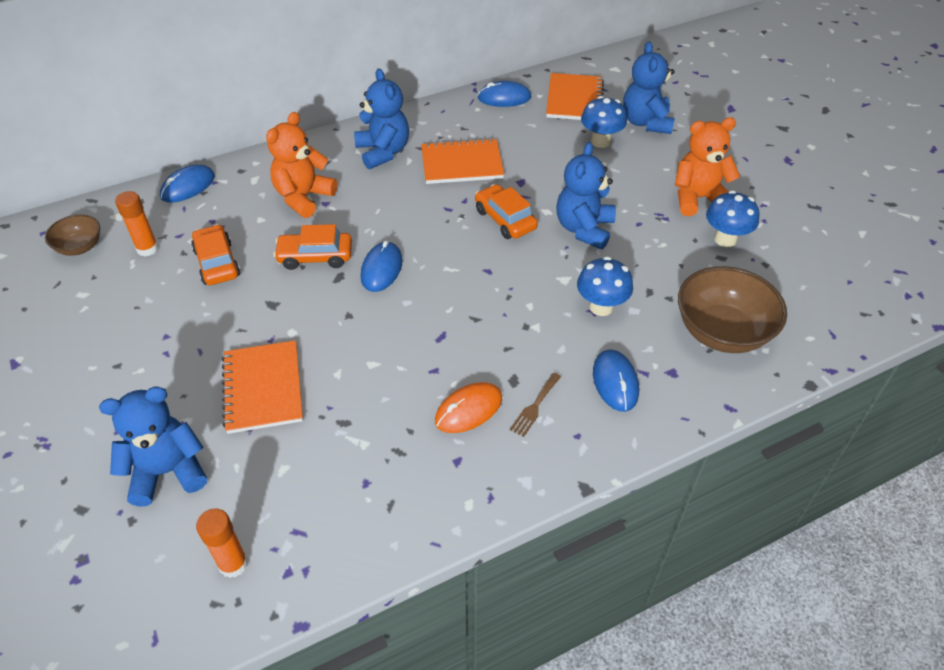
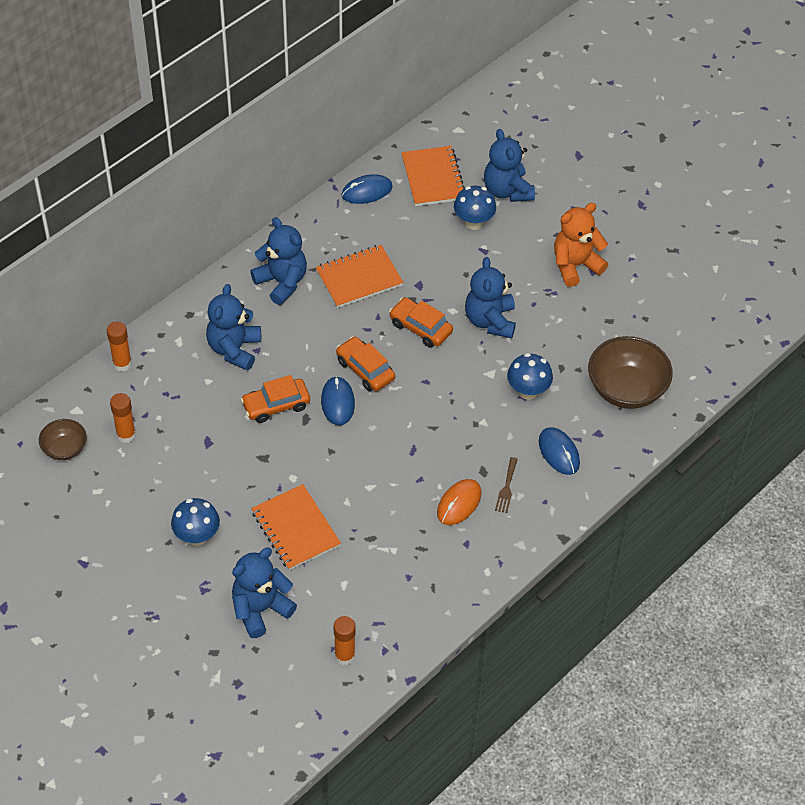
camera: 20 degrees left, 5 degrees up
(188, 186) = (122, 364): blue mouse -> orange glue stick
(217, 263) = (195, 432): orange car -> orange car (365, 370)
(303, 197) = (234, 349): orange teddy bear -> blue teddy bear
(725, 239) = (608, 302): blue mushroom -> blue mushroom (197, 536)

